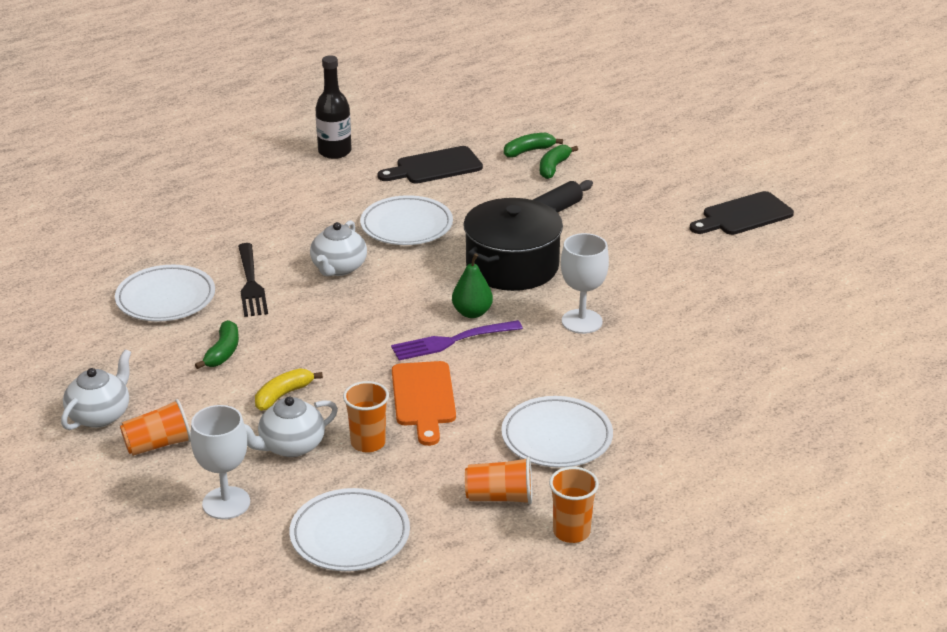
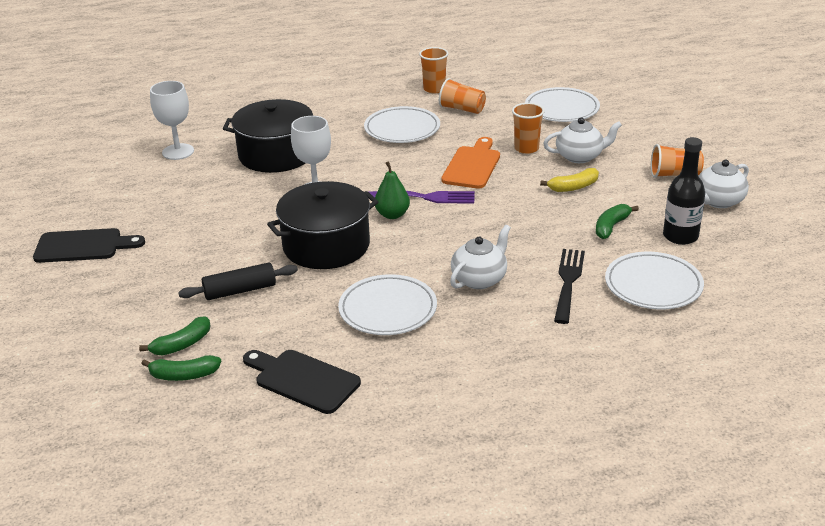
camera: 155 degrees left, 0 degrees up
(226, 503) = (633, 136): white goblet -> white goblet (178, 152)
(334, 152) = (401, 438): black bottle -> black bottle (680, 236)
(434, 167) = (303, 380): black cutting board -> black cutting board turned 150 degrees counterclockwise
(678, 358) = (276, 155): none -> black pot

